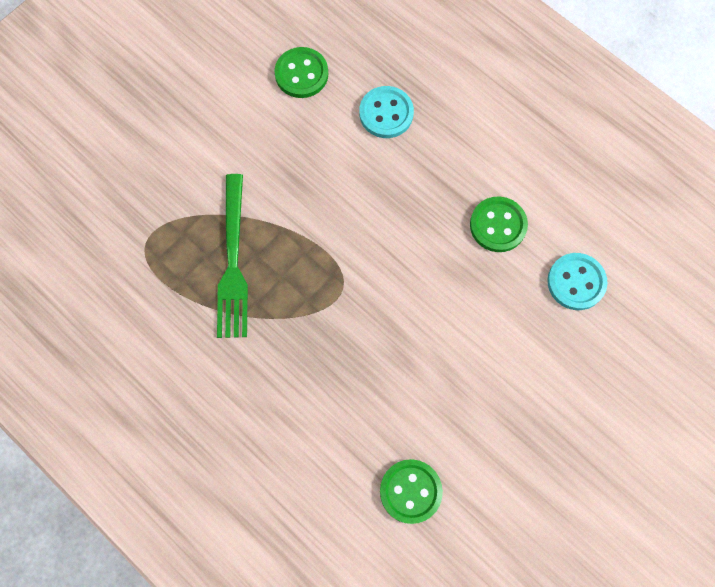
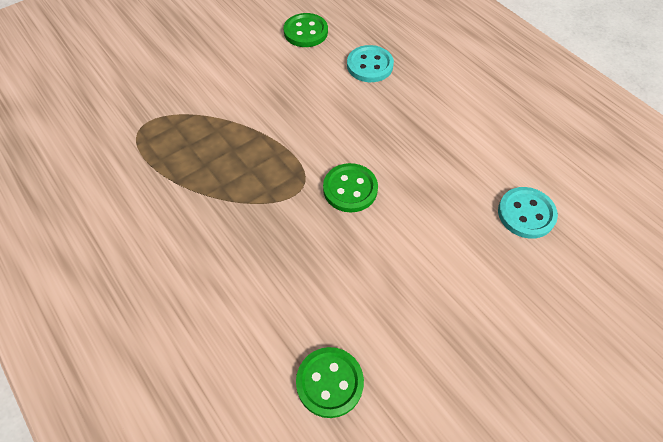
camera: 10 degrees right, 15 degrees down
(233, 261) = (210, 151): green fork -> none
(498, 225) = (455, 158): green button -> green button (350, 189)

